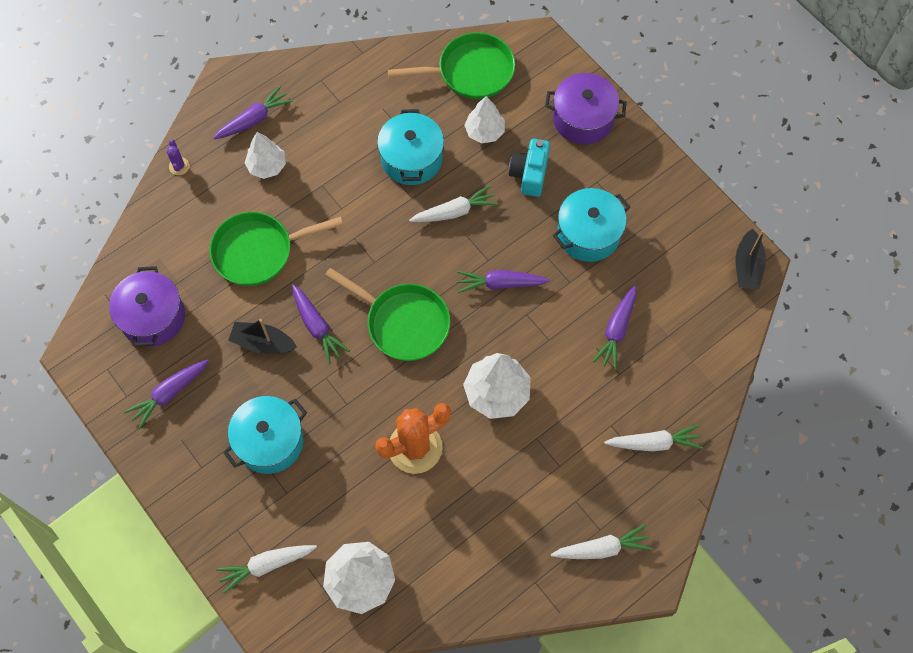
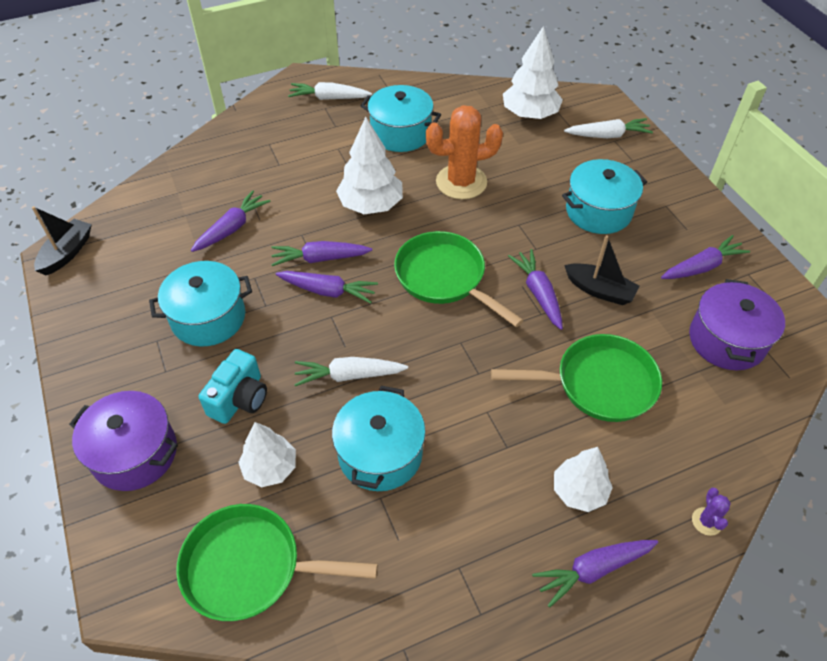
camera: 165 degrees left, 15 degrees down
(499, 508) = (401, 133): none -> turquoise pot
(521, 316) = (320, 259): none -> purple carrot
(654, 443) = (249, 147): white carrot -> none

